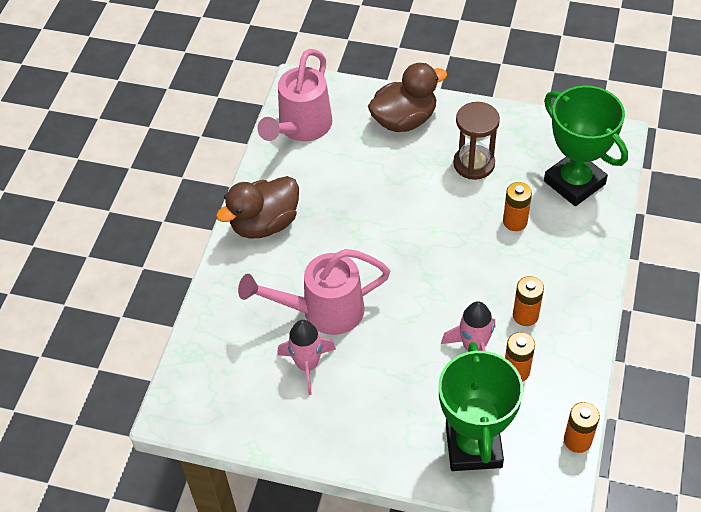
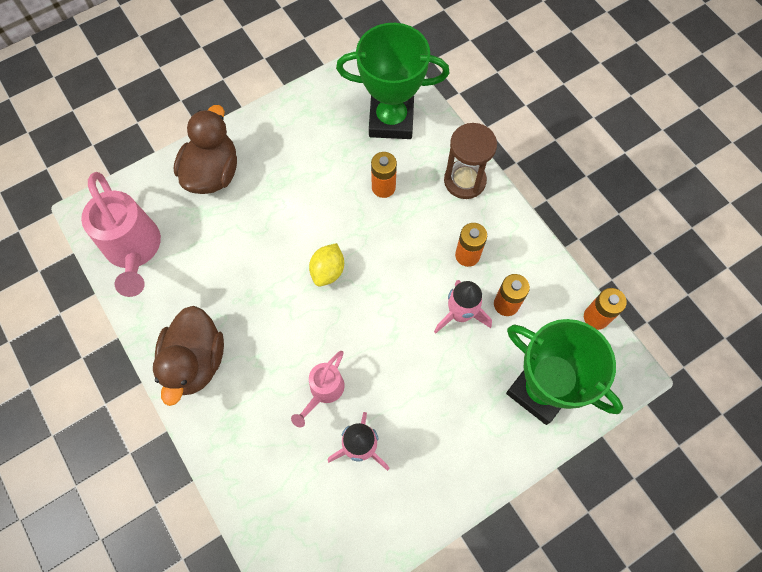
camera: 50 degrees left, 15 degrees up
(323, 311) = (323, 391): pink watering can -> pink watering can, size x0.55
(411, 242) = (328, 271): none -> yellow lemon
(474, 164) = (305, 165): brown hourglass -> brown hourglass (464, 181)

